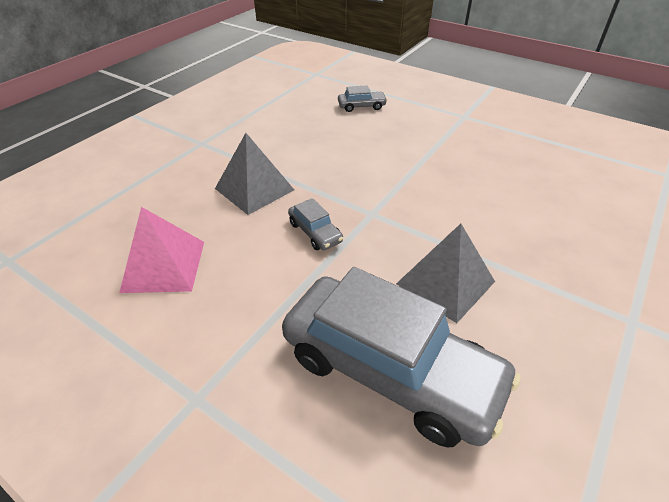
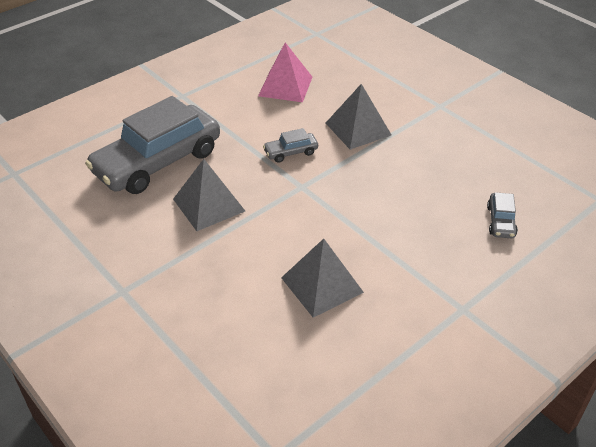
camera: 105 degrees right, 0 degrees up
(496, 179) = (322, 284): none -> grey pyramid

